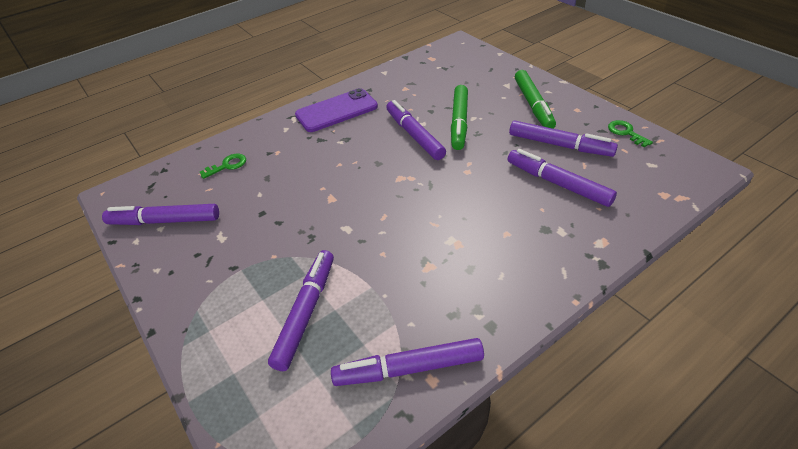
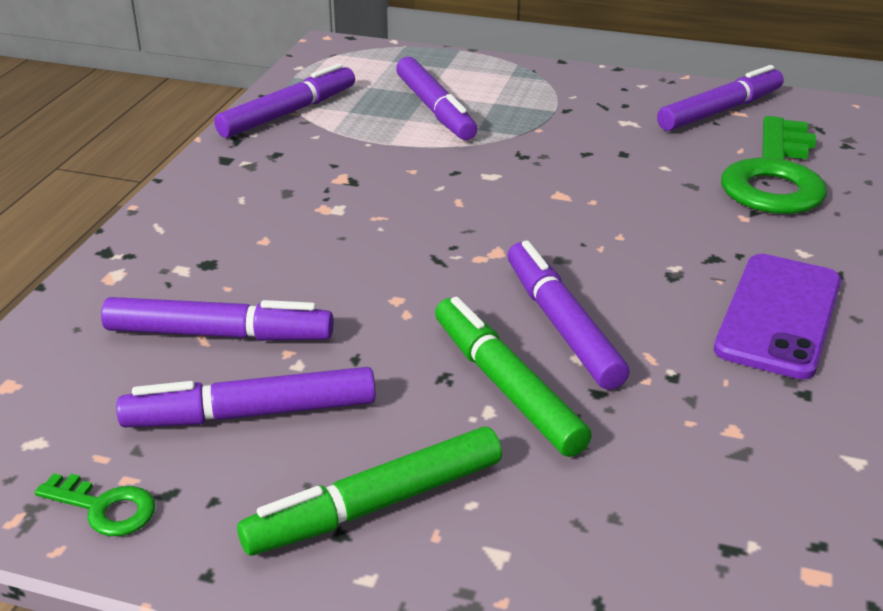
camera: 140 degrees right, 10 degrees down
(227, 165) = (774, 177): green key -> green key, size x2.33
(414, 135) = (561, 325): purple marker -> purple marker turned 135 degrees counterclockwise
(533, 105) = (376, 505): green marker -> green marker turned 75 degrees counterclockwise

